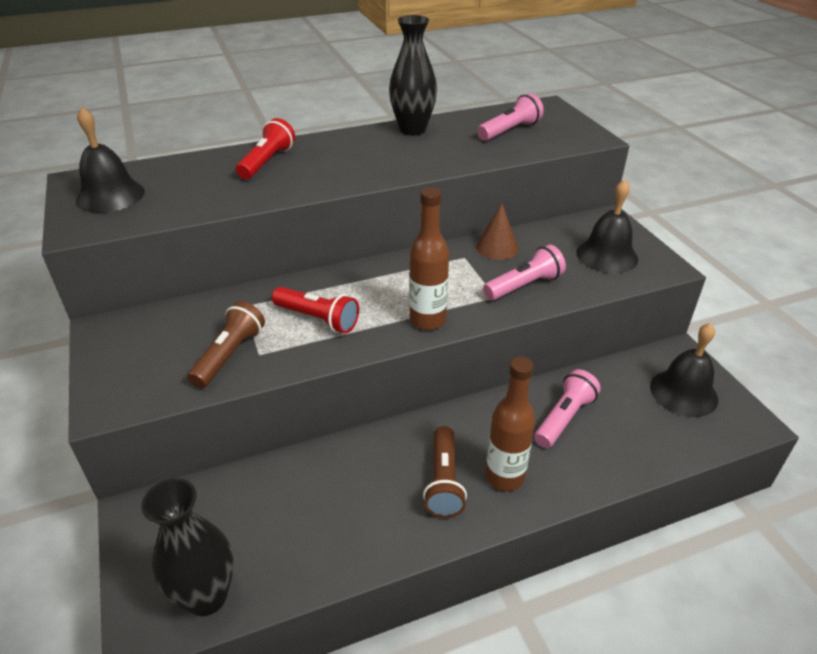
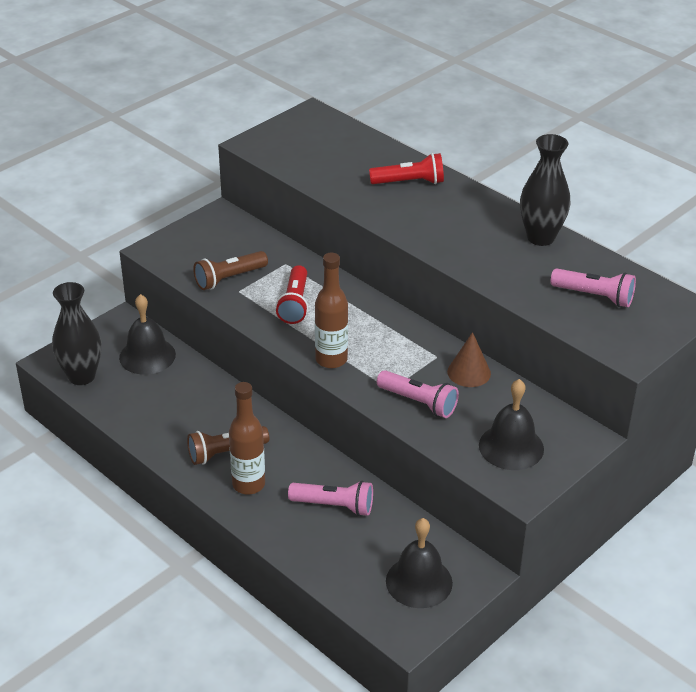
camera: 65 degrees right, 0 degrees up
(110, 196) = (302, 136): black bell -> black bell (147, 356)
(229, 355) = (229, 279): brown flashlight -> brown flashlight turned 150 degrees clockwise

